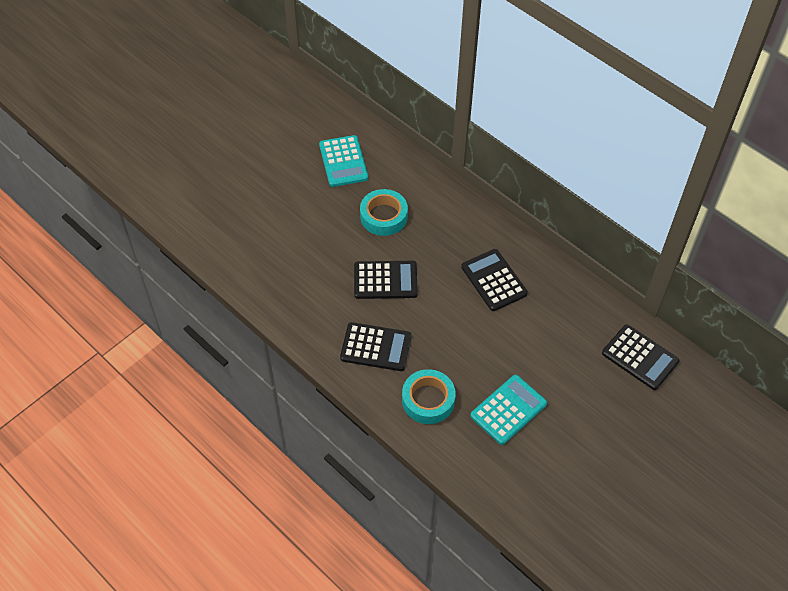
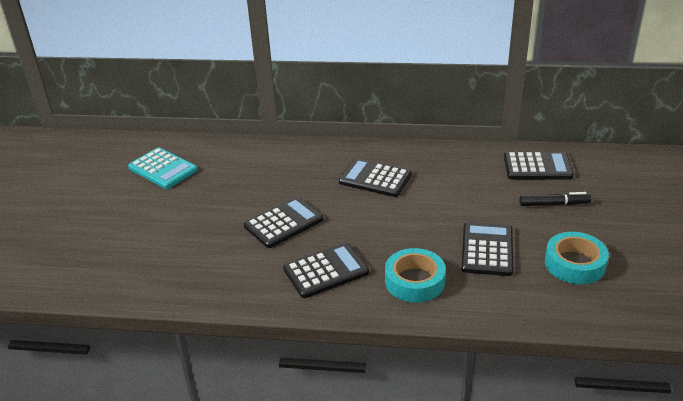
camera: 35 degrees left, 20 degrees down
(383, 216) = (237, 185): turquoise tape -> turquoise tape (574, 264)
(508, 410) = (487, 249): turquoise calculator -> black calculator
(609, 404) = (554, 204): none -> black marker

